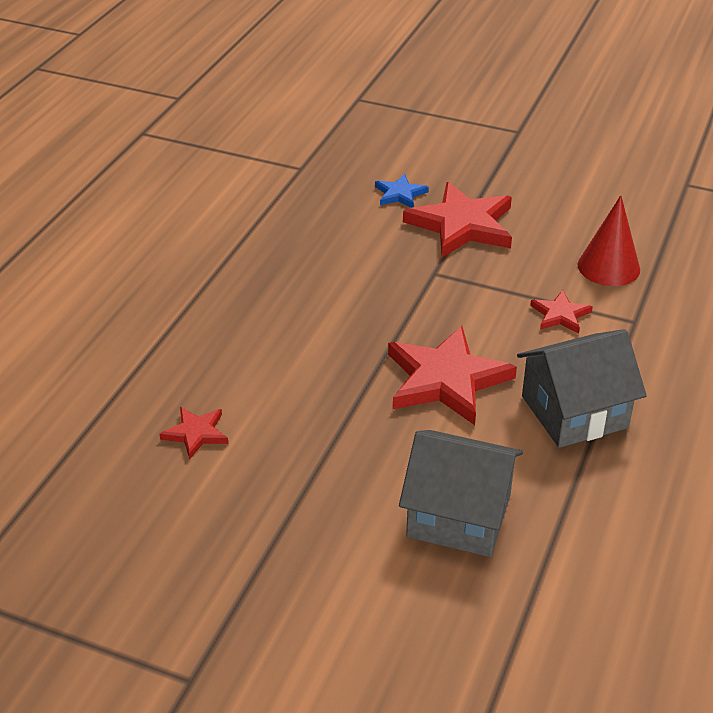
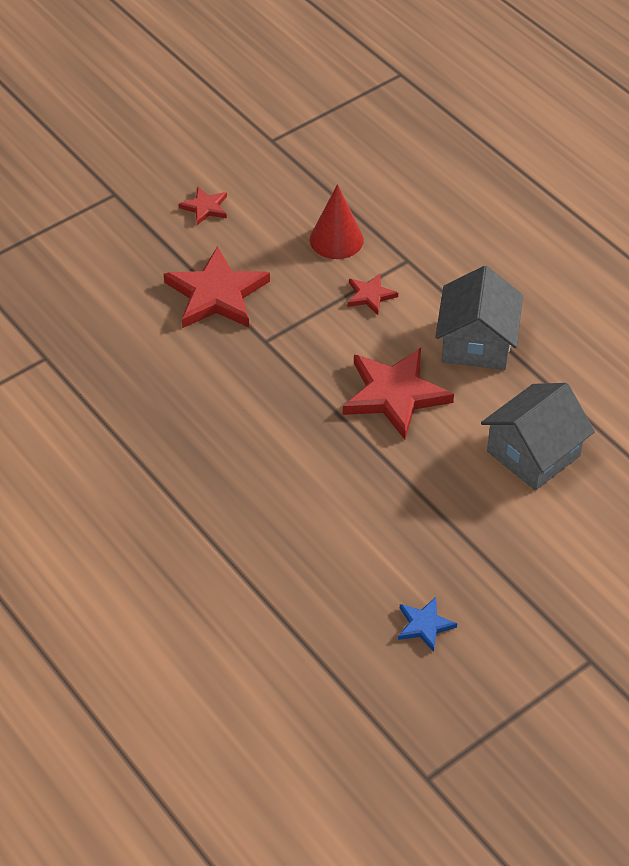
camera: 60 degrees left, 10 degrees up
(196, 433) = (351, 567): red star -> red star (205, 207)
(400, 194) = (141, 311): blue star -> blue star (424, 625)

